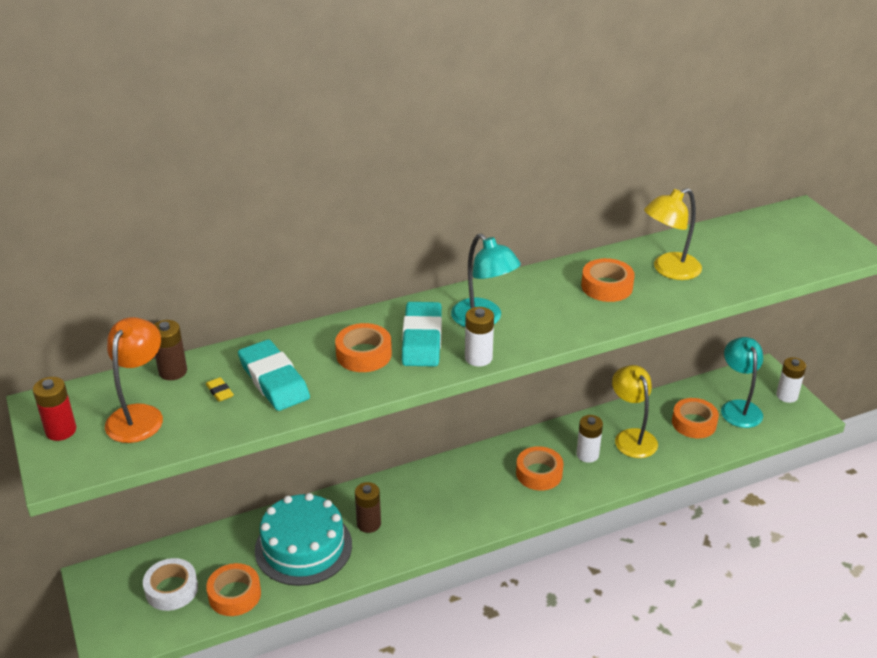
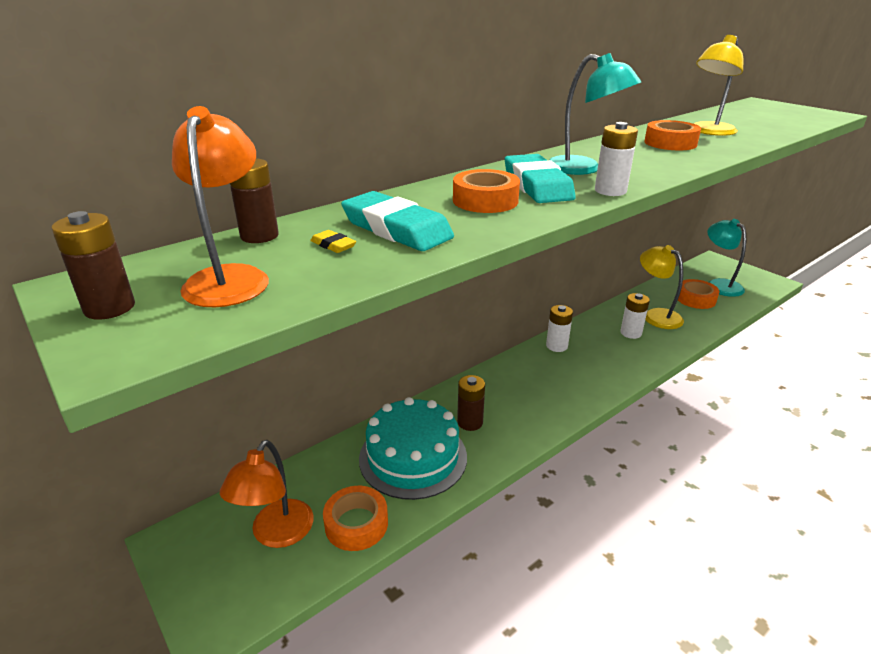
camera: 15 degrees left, 5 degrees down
(61, 430) = (109, 308): red battery -> brown battery
(171, 589) = (277, 534): white tape -> orange lamp
(539, 473) = (601, 353): orange tape -> none
(787, 396) = (746, 272): white battery -> white battery (556, 346)

